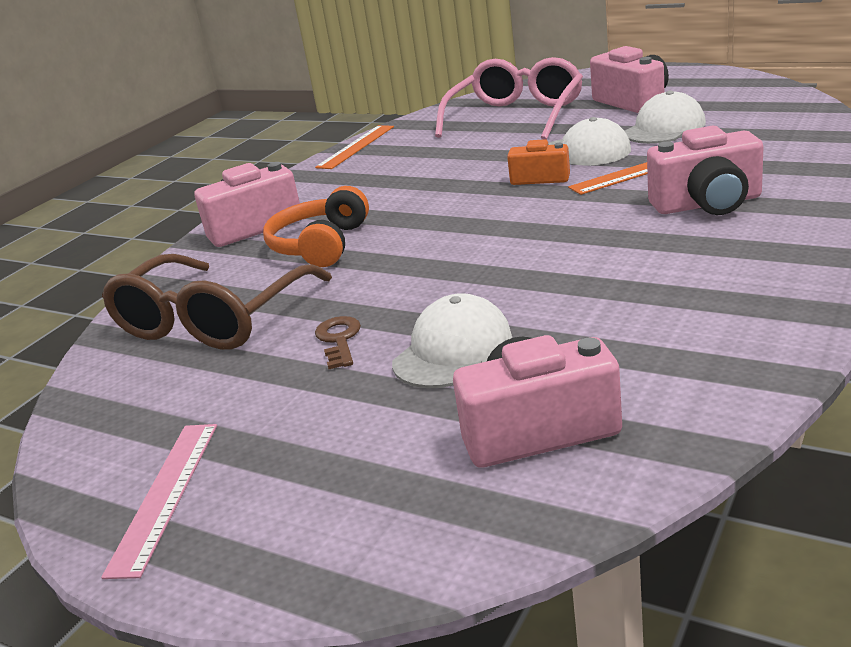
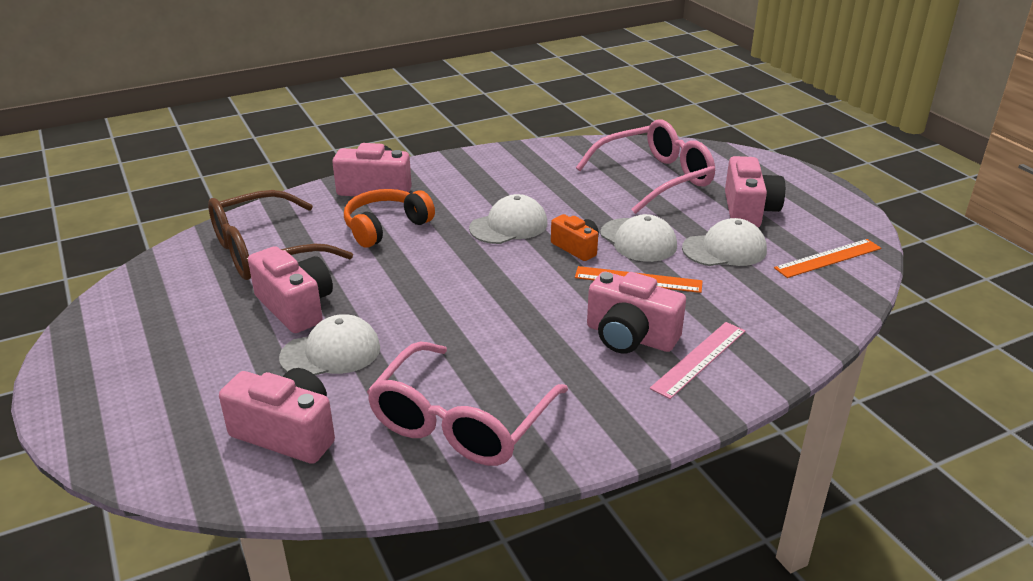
camera: 30 degrees right, 5 degrees up
(165, 494) = (107, 353): pink ruler -> pink ruler (699, 359)
(339, 340) = (295, 307): brown key -> pink camera
(356, 146) = (523, 149): orange ruler -> orange ruler (828, 258)
(447, 192) = (509, 226): none -> white cap
(691, 325) = (461, 422): none -> pink glasses

